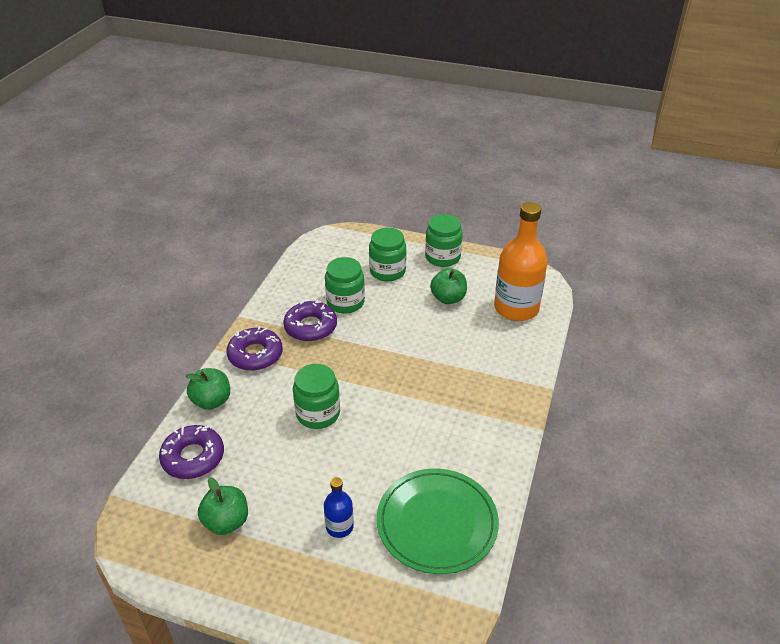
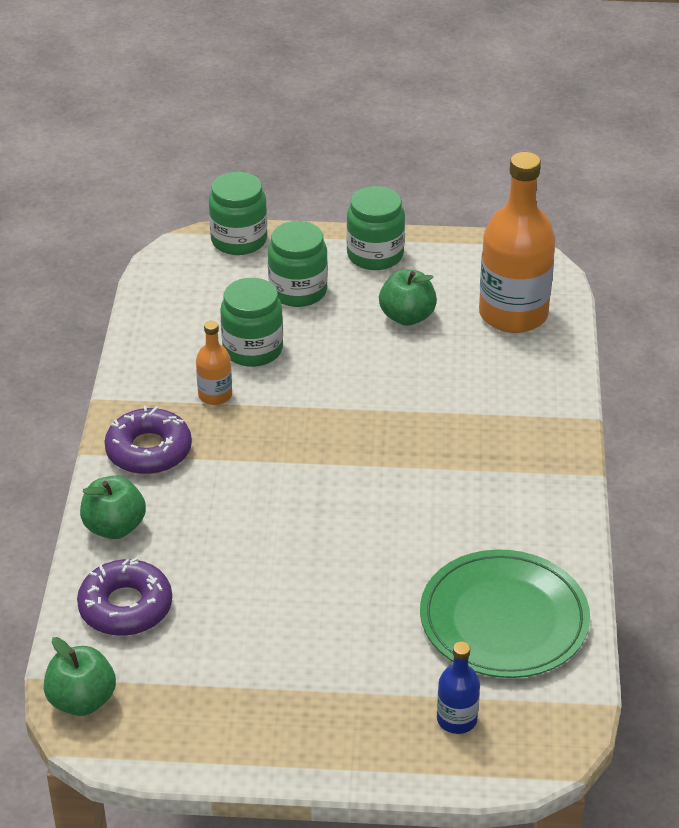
camera: 15 degrees left, 0 degrees up
(226, 522) = (215, 677): green apple -> green apple (82, 700)
(310, 327) = (215, 395): purple donut -> orange bottle
(318, 413) = (281, 514): green jar -> green jar (239, 240)
(339, 526) = (375, 650): blue bottle -> blue bottle (457, 719)

